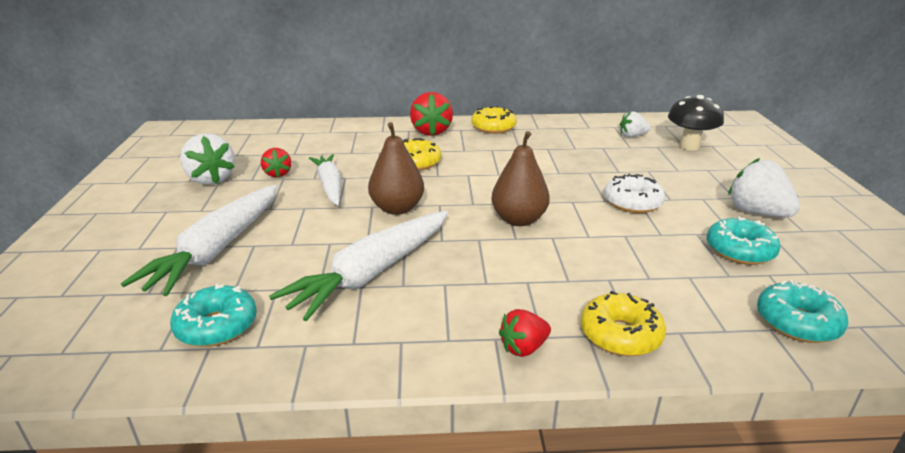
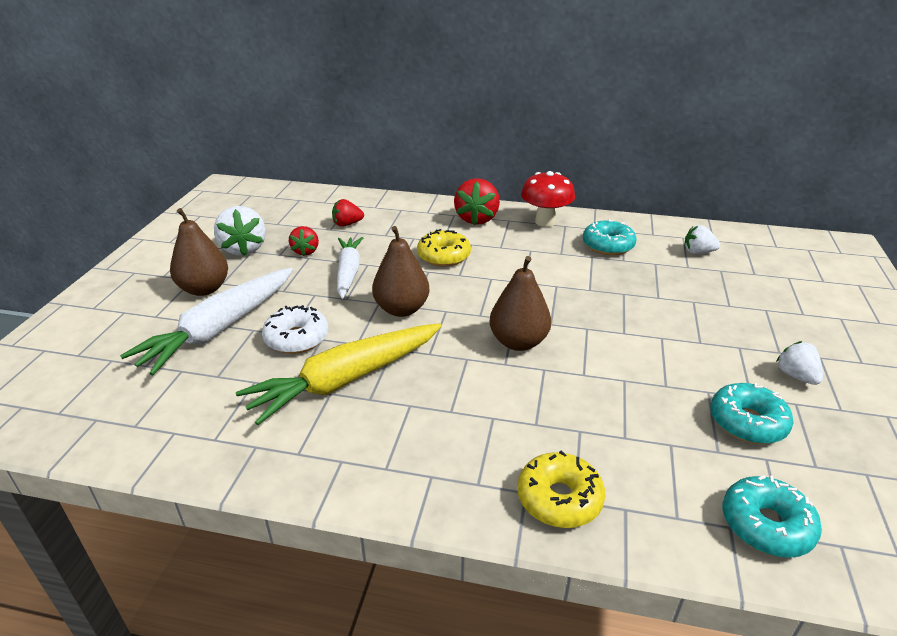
camera: 15 degrees right, 5 degrees up
(184, 217) = (204, 289): none -> brown pear
(217, 326) = (188, 411): turquoise donut -> turquoise donut (608, 245)
(372, 273) = (346, 380): white carrot -> yellow carrot
(493, 127) = (545, 222): yellow donut -> red mushroom
(523, 348) = (453, 493): red strawberry -> red strawberry (347, 224)
(632, 202) = (653, 340): white donut -> white donut (297, 338)
(689, 146) = (760, 275): black mushroom -> none
(757, 212) = (796, 376): white strawberry -> white strawberry, size x0.60

